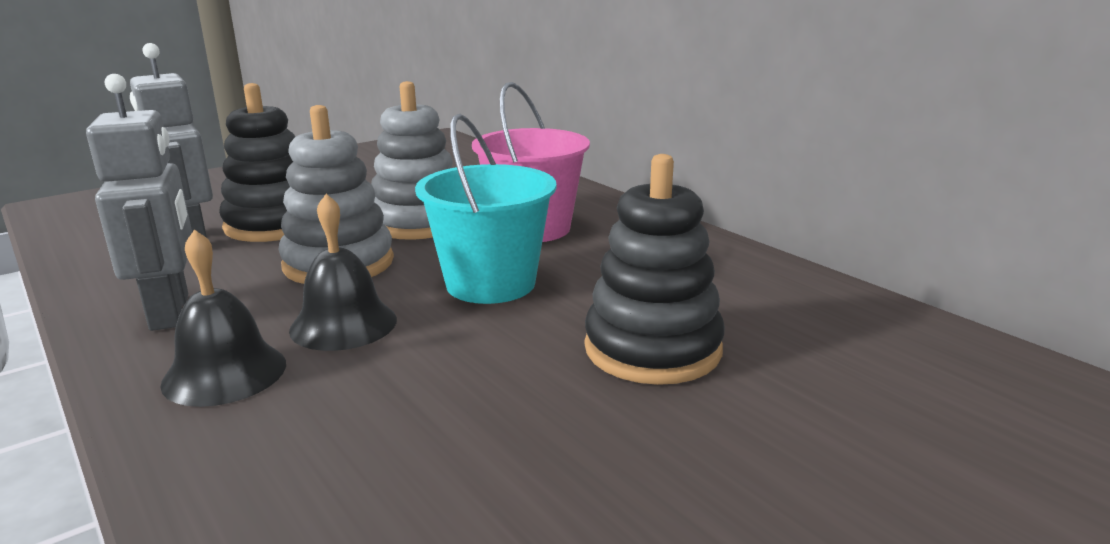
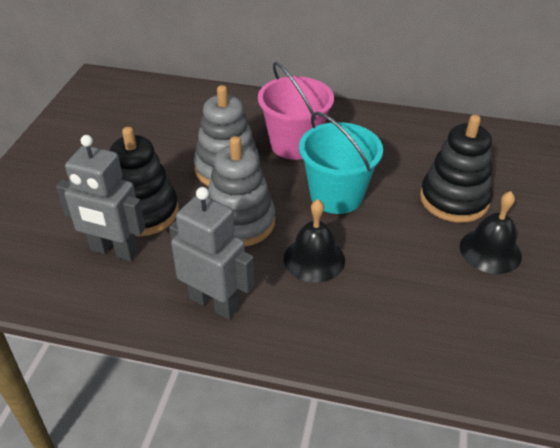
camera: 40 degrees left, 20 degrees up
(225, 373) = (313, 317): black bell -> black bell (490, 251)

